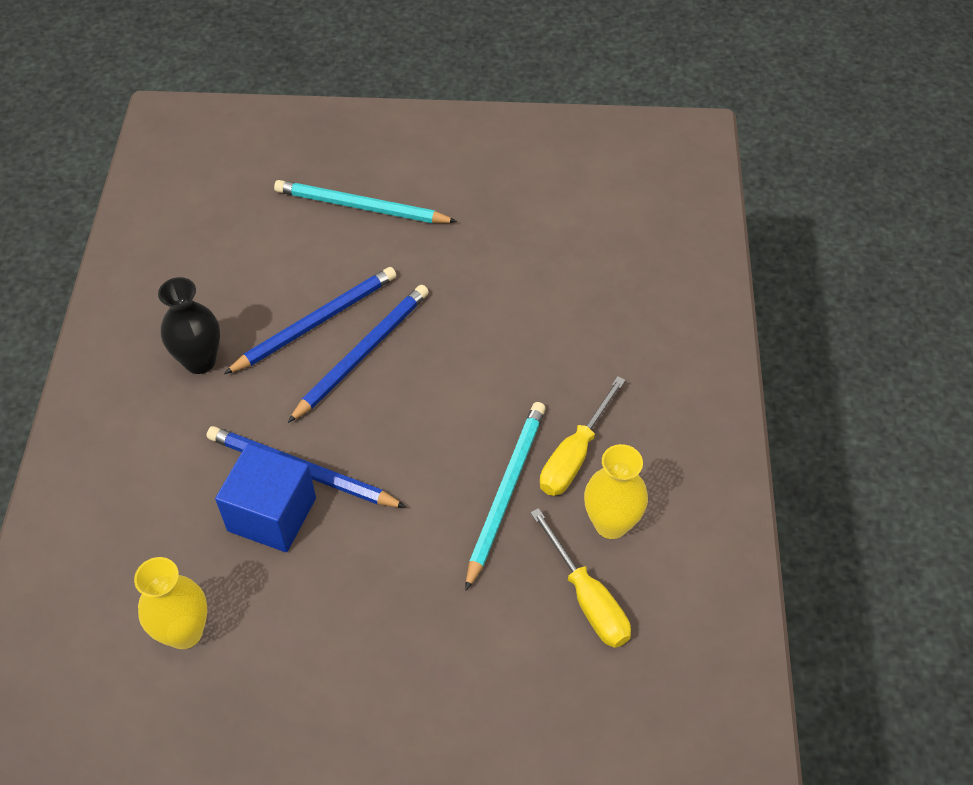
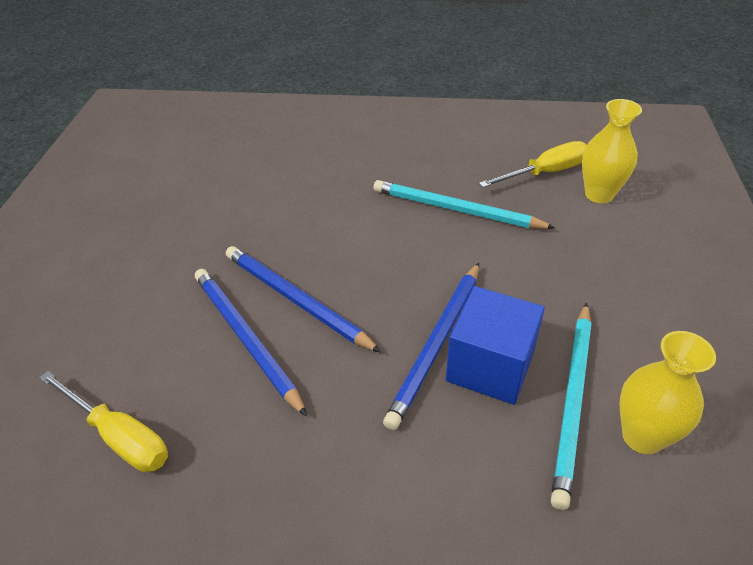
camera: 85 degrees left, 10 degrees down
(200, 361) = (277, 450): black vase -> none
(361, 207) = (94, 304): turquoise pencil -> turquoise pencil (572, 401)
(574, 455) = (420, 174): yellow screwdriver -> yellow screwdriver (119, 436)
(611, 524) = (481, 160): yellow vase -> yellow vase (599, 194)

